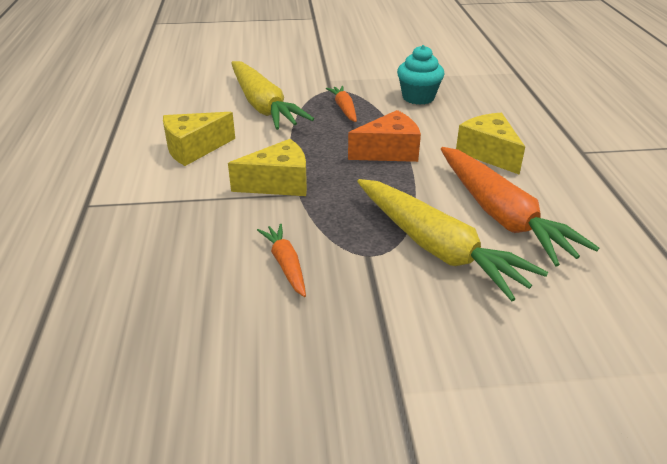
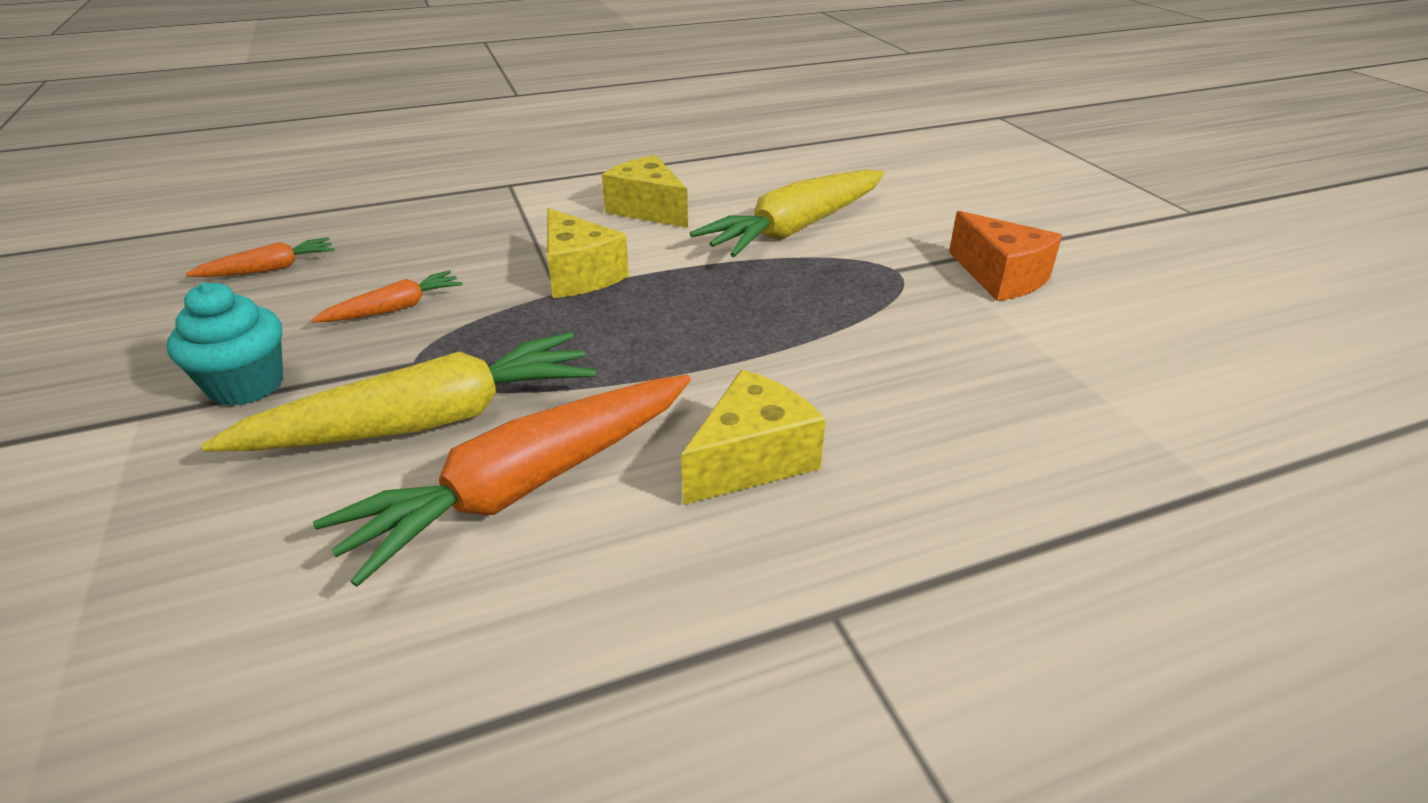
camera: 75 degrees right, 0 degrees up
(344, 109) = (834, 290): orange carrot -> orange carrot (269, 269)
(389, 151) = (706, 348): orange cheese -> orange cheese (1000, 277)
(418, 97) = (939, 357): turquoise cupcake -> turquoise cupcake (246, 385)
(437, 248) = (427, 421): yellow carrot -> yellow carrot turned 150 degrees counterclockwise

